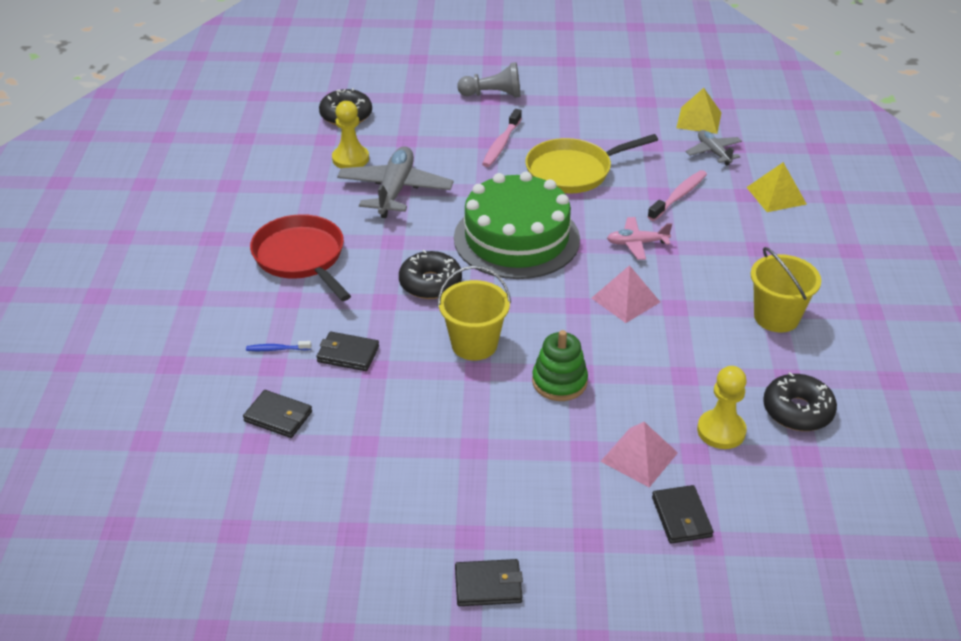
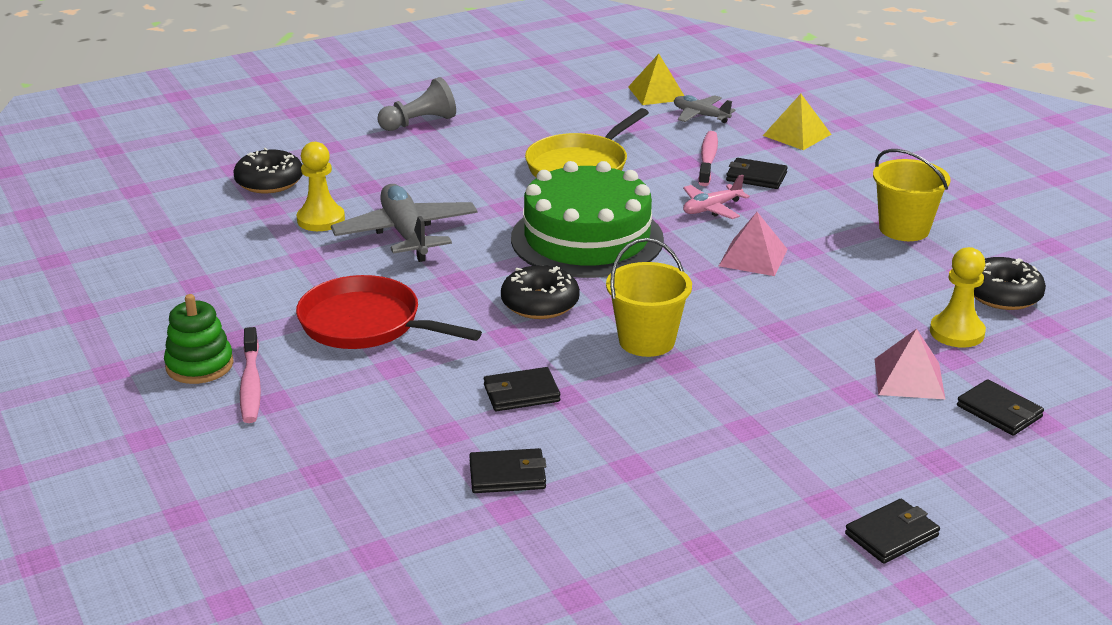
camera: 30 degrees left, 10 degrees down
(276, 349) = (434, 416): blue toothbrush -> none
(501, 144) = (478, 163): pink toothbrush -> pink toothbrush (251, 384)
(559, 382) = (767, 344): green stacking toy -> green stacking toy (199, 365)
(701, 225) = (756, 177): none -> black wallet

